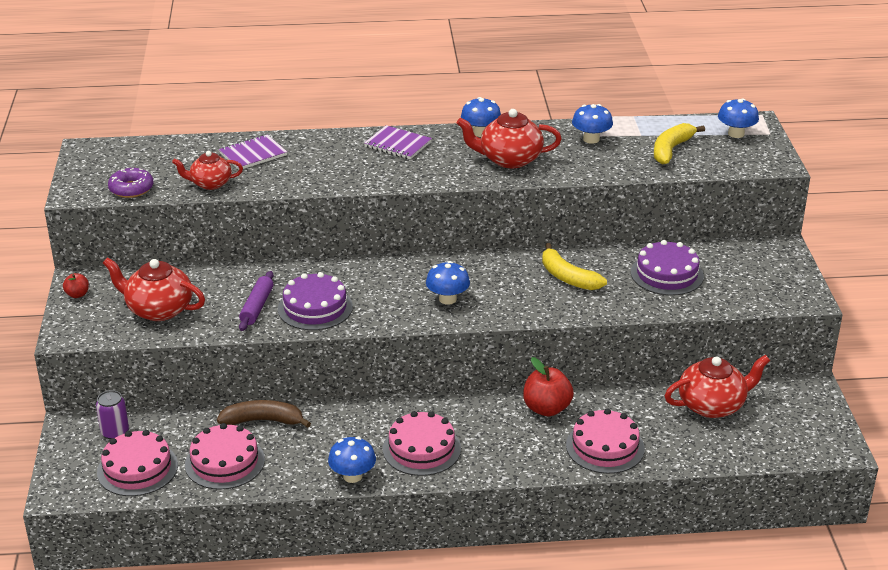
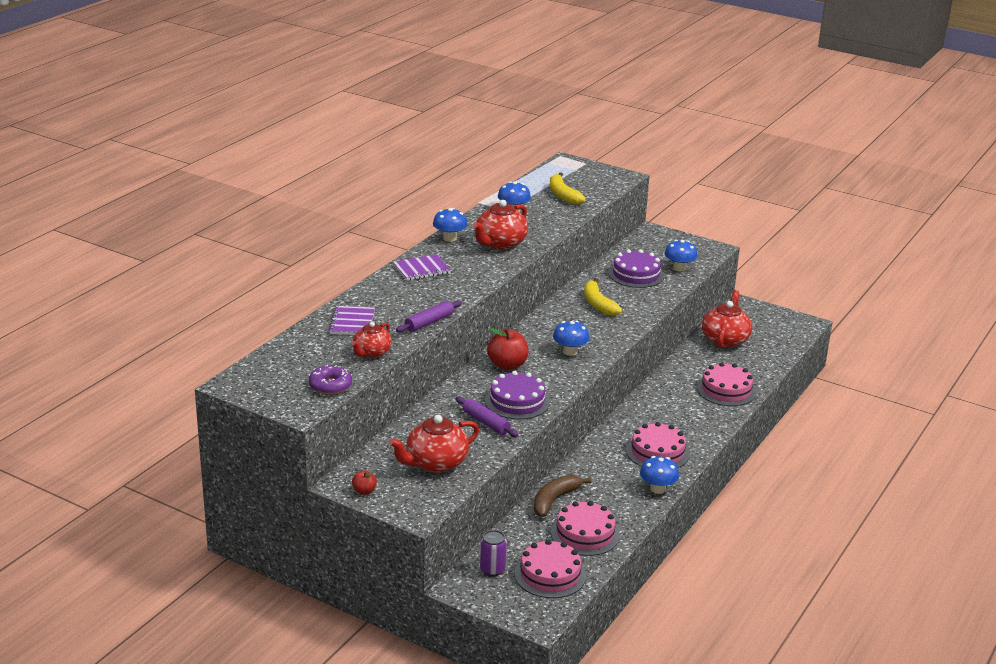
camera: 55 degrees left, 5 degrees down
(301, 187) = (429, 322): none -> purple rolling pin
(546, 408) = (666, 392): red apple -> red apple (507, 365)
(568, 277) = (598, 304): yellow banana -> yellow banana turned 75 degrees clockwise
(736, 134) = (572, 171): blue mushroom -> blue mushroom (679, 268)

